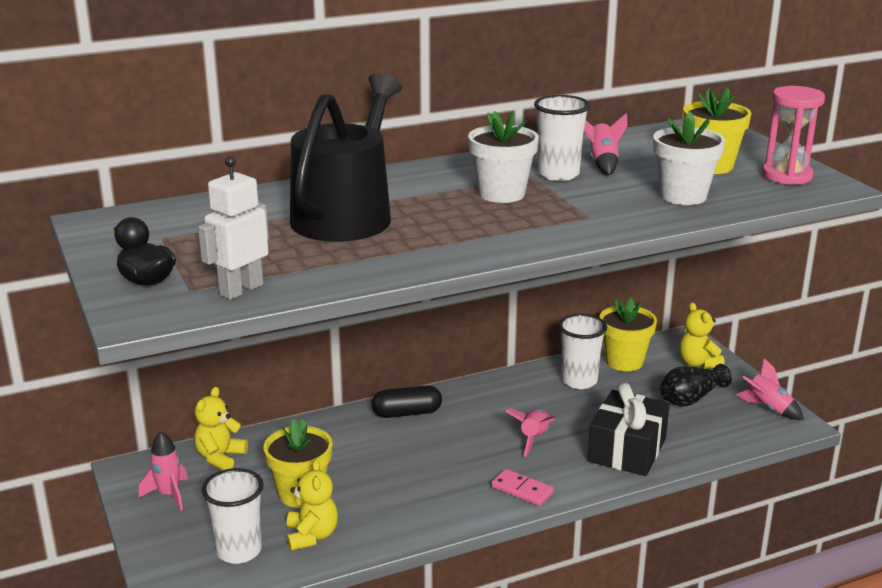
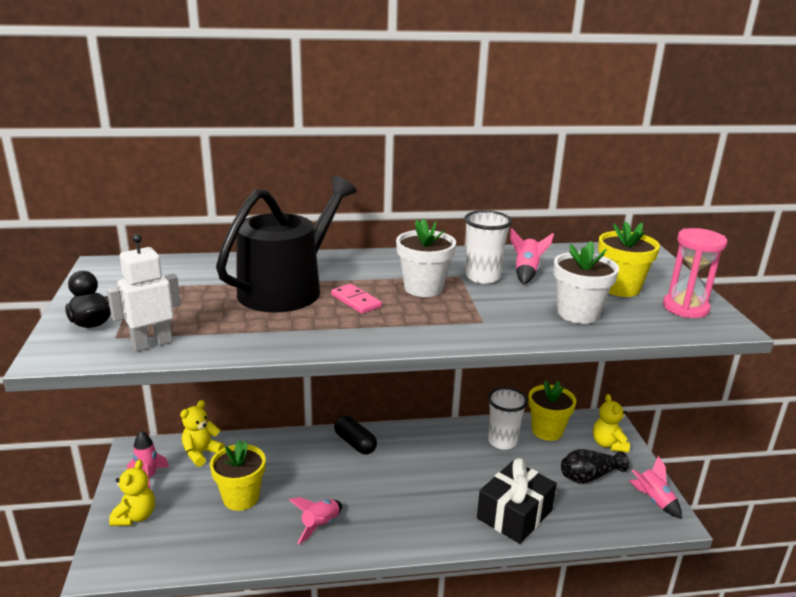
camera: 15 degrees right, 0 degrees up
(239, 551) = (169, 539): white cup -> none
(312, 536) = (228, 538): yellow teddy bear -> yellow teddy bear (135, 516)
(407, 413) = (355, 443): black capsule -> black capsule turned 45 degrees clockwise
(522, 490) = (411, 533): pink domino -> pink domino (356, 301)
(534, 439) = (442, 487): pink rocket -> pink rocket (320, 526)

